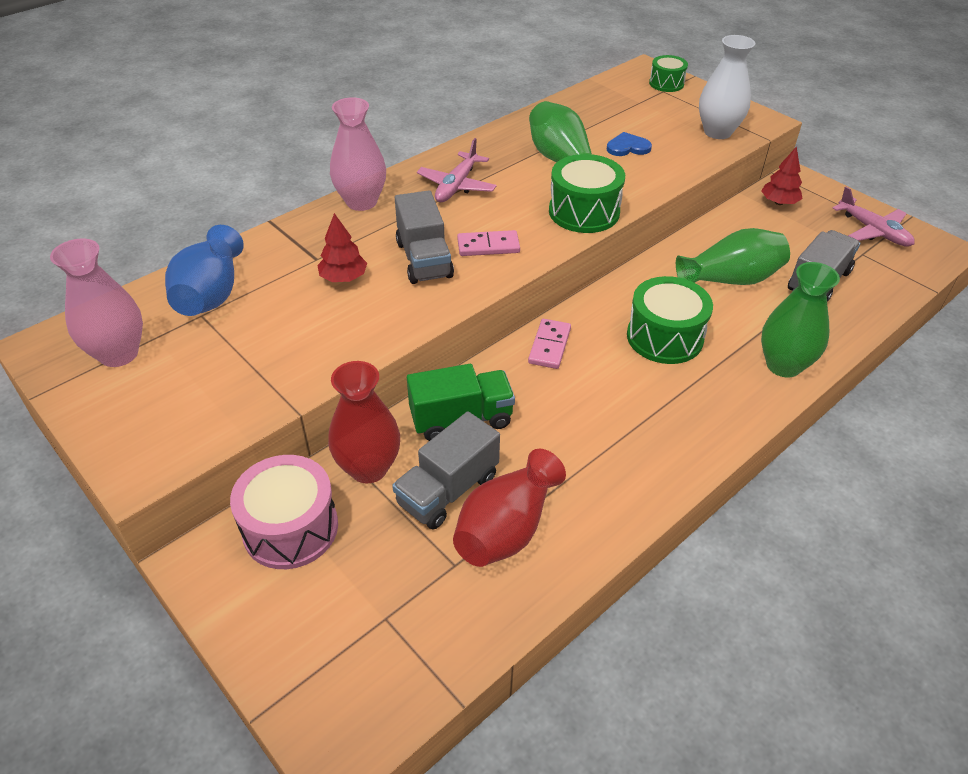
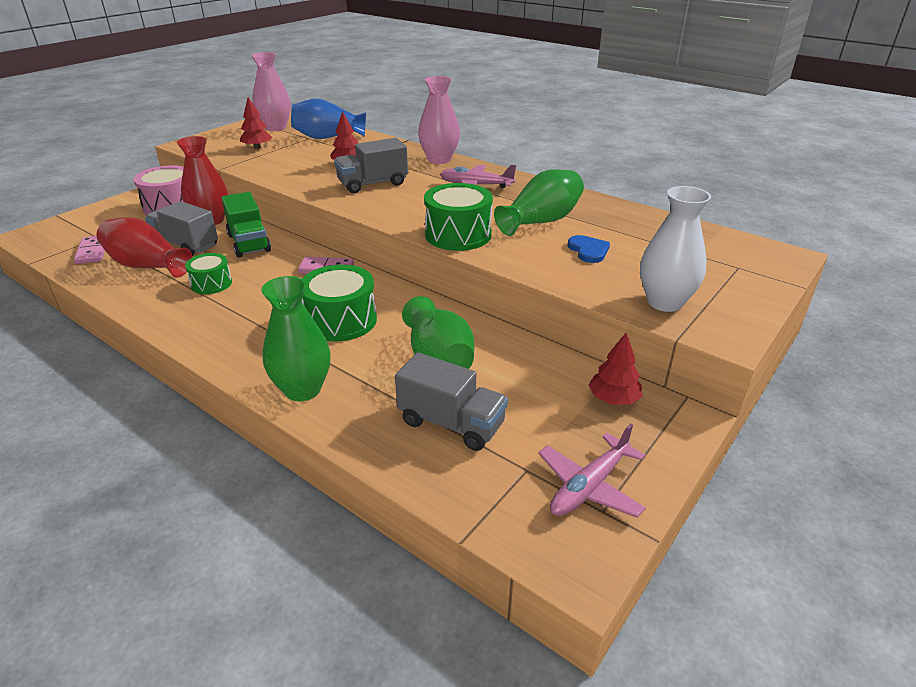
camera: 80 degrees right, 10 degrees down
(214, 373) = (257, 147): none -> red tree
(488, 246) = (395, 202): pink domino -> pink domino (92, 252)
(666, 83) = (759, 269): green drum -> green drum (211, 284)

